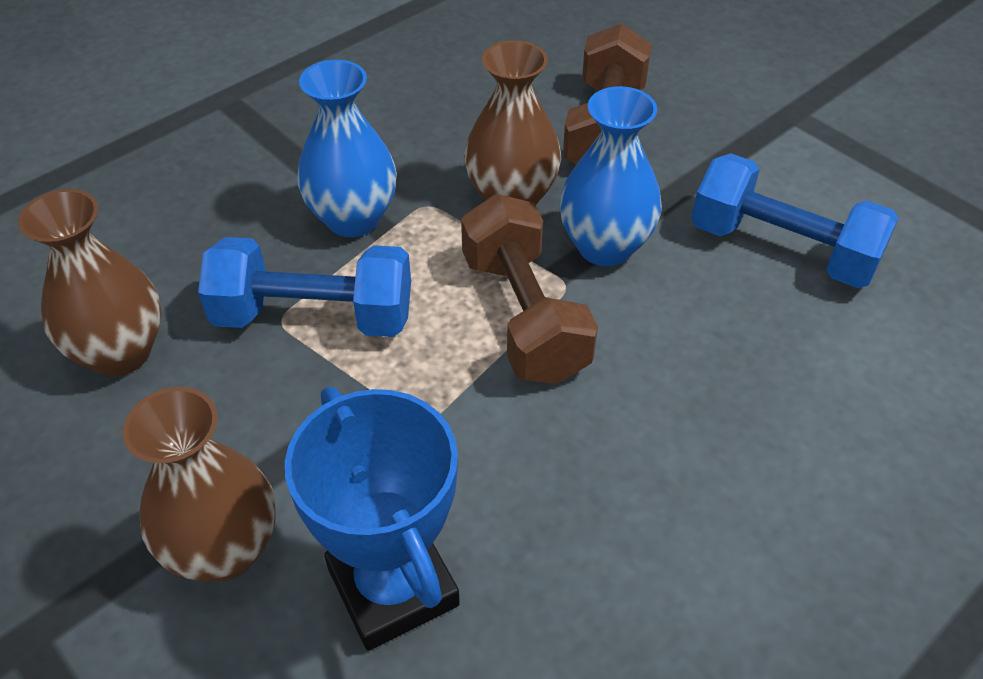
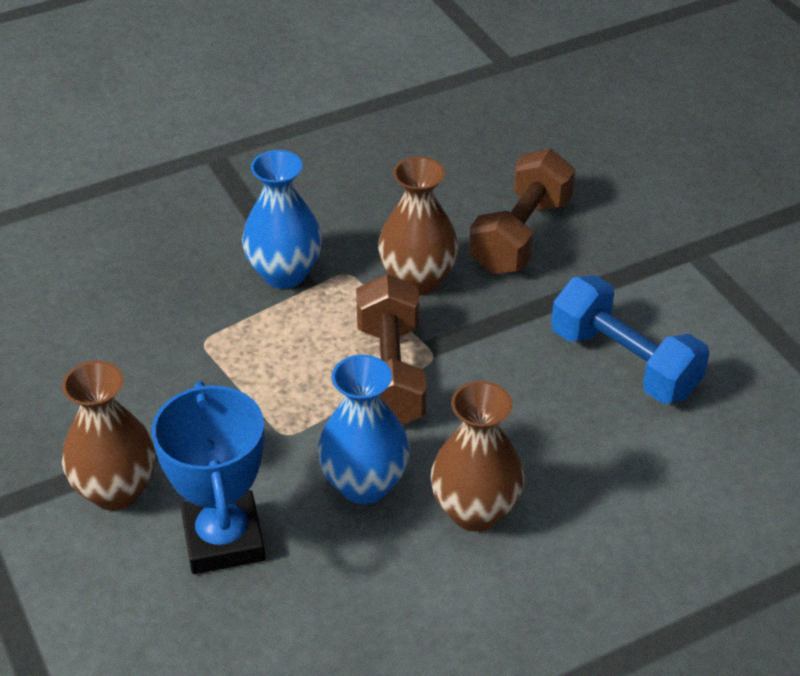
camera: 15 degrees right, 5 degrees down
(120, 352) = (81, 342): brown vase -> brown vase (475, 511)
(314, 316) = (229, 343): blue dumbbell -> none
(605, 247) = (477, 333): blue vase -> blue vase (364, 484)

